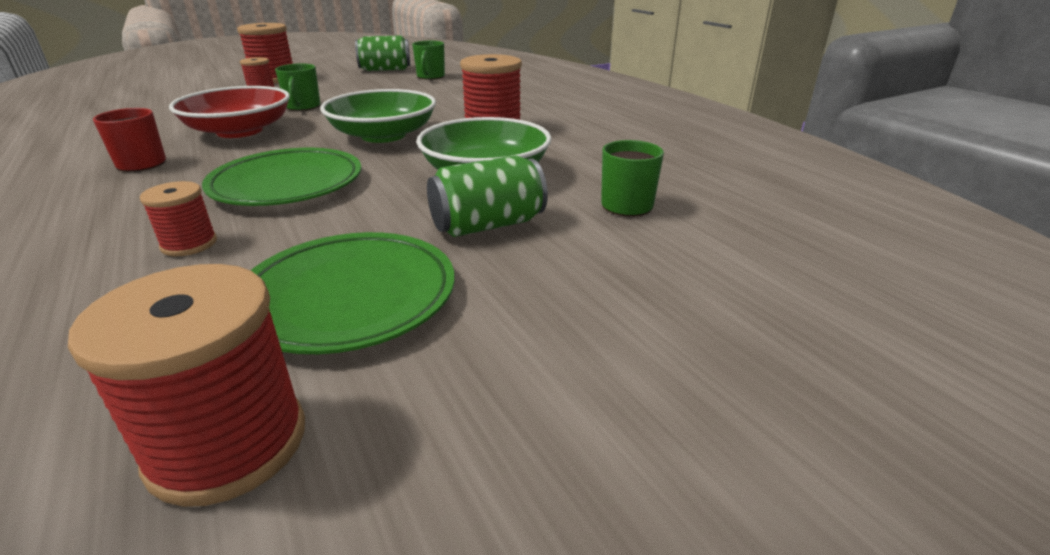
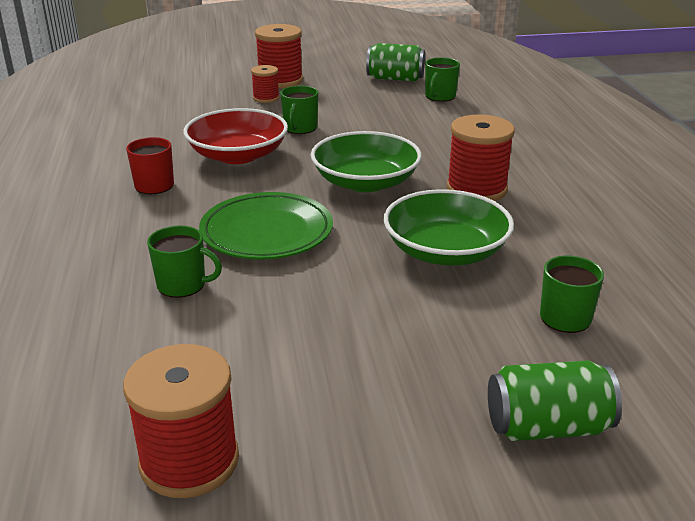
camera: 20 degrees right, 0 degrees up
(189, 244) = (182, 285): red spool -> green mug
(349, 298) = (290, 364): green plate -> none
(488, 225) = (424, 314): green can -> green can (547, 427)

